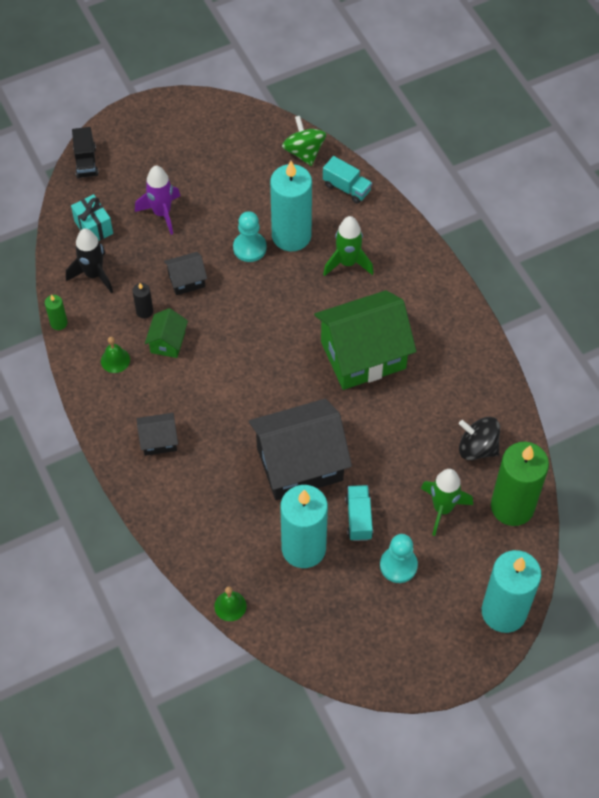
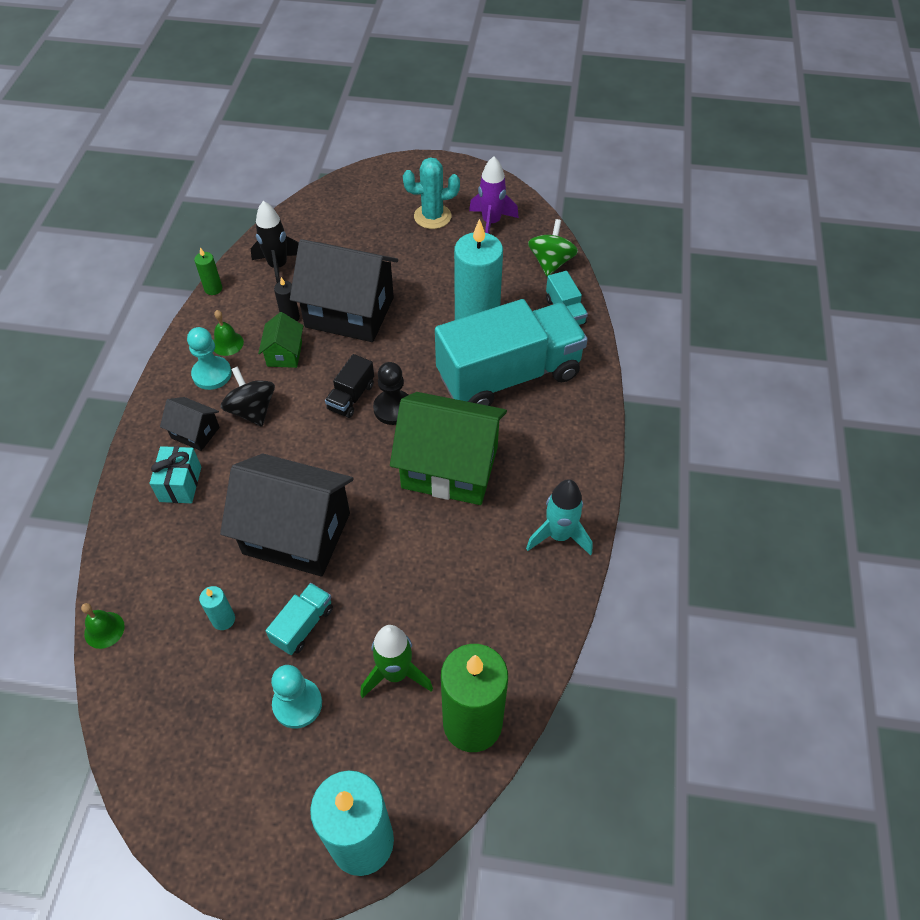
camera: 35 degrees right, 5 degrees down
(86, 162) = (356, 180): black truck -> black truck (351, 397)
(93, 227) = (314, 231): turquoise gift -> turquoise gift (180, 484)
(162, 213) = (380, 249): purple rocket -> purple rocket (491, 223)
(168, 342) = (284, 354): green house -> green house turned 45 degrees counterclockwise
(178, 161) = (432, 216): none -> turquoise cactus
(186, 280) = (349, 312): black house -> black house, size x2.17
(249, 248) = (429, 315): turquoise pawn -> turquoise pawn (212, 374)
(287, 336) = (393, 408): none -> black pawn
(303, 548) = (223, 619): turquoise candle -> turquoise candle, size x0.42
(347, 263) = (509, 375): green rocket -> turquoise truck
(472, 358) = (559, 535): none -> turquoise rocket
(477, 448) = (487, 632): black spinning top -> black spinning top (252, 410)

